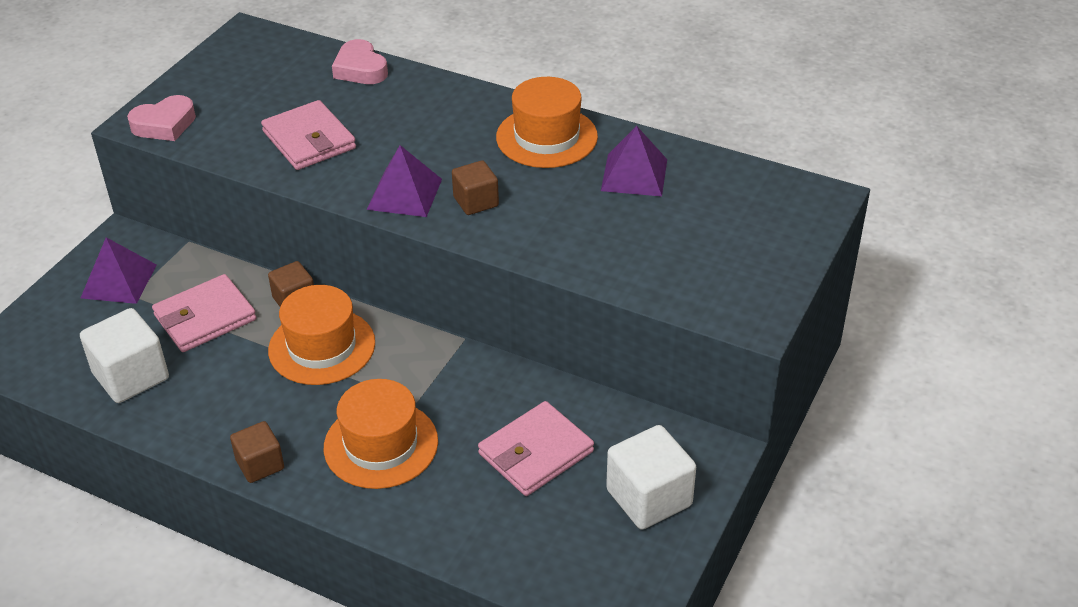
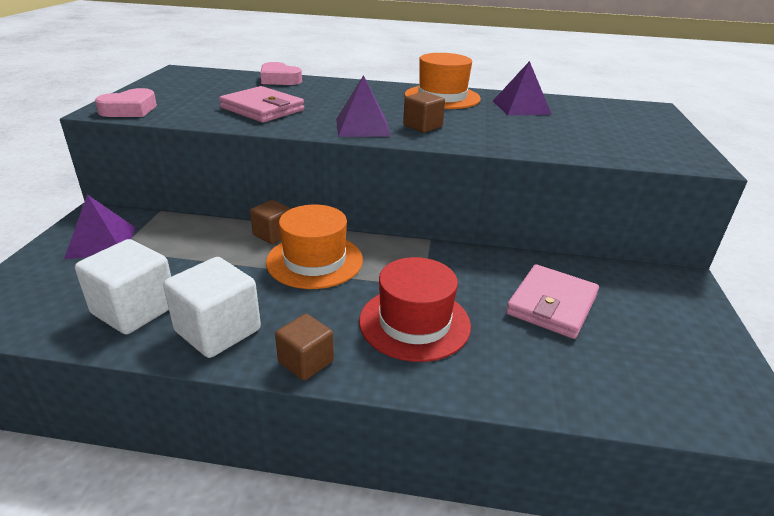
camera: 20 degrees left, 10 degrees down
(205, 317) = (196, 256): pink wallet -> none
(381, 444) = (414, 323): orange hat -> red hat
(649, 498) = (670, 320): white cube -> white cube (218, 330)

